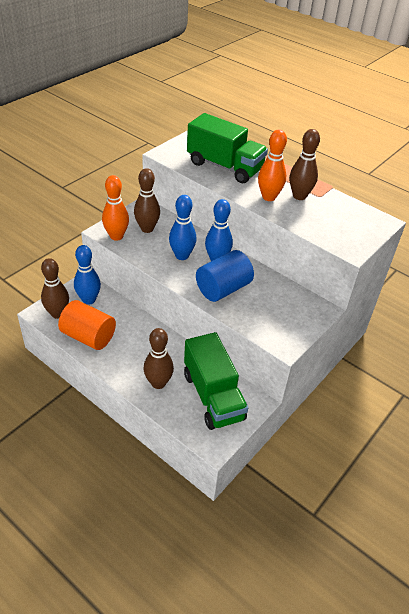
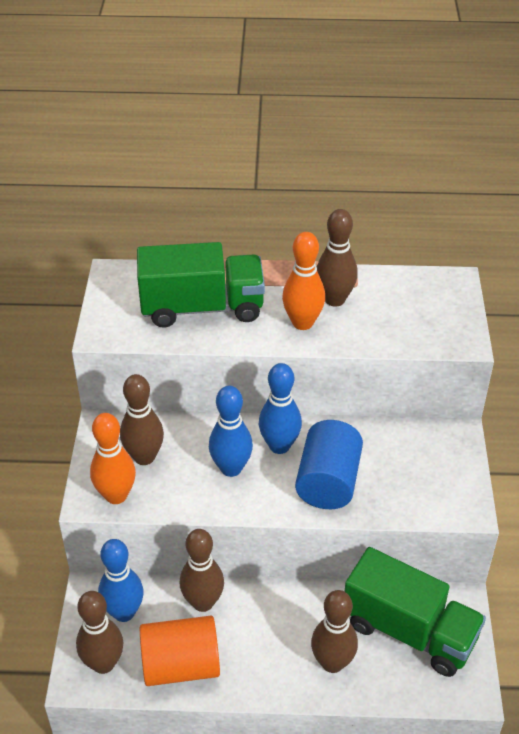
camera: 35 degrees left, 0 degrees up
(127, 318) = (203, 602): none -> brown bowling pin

